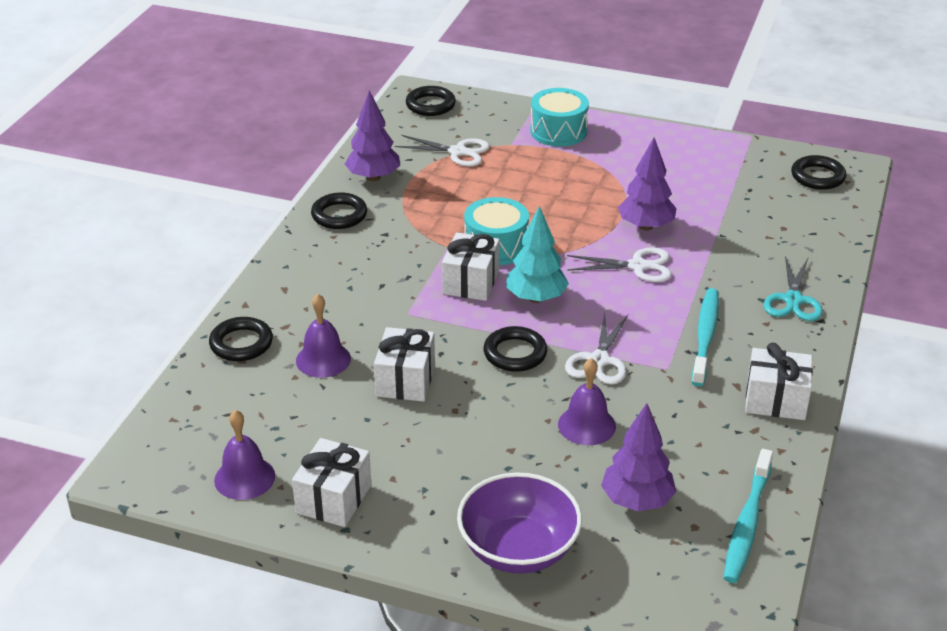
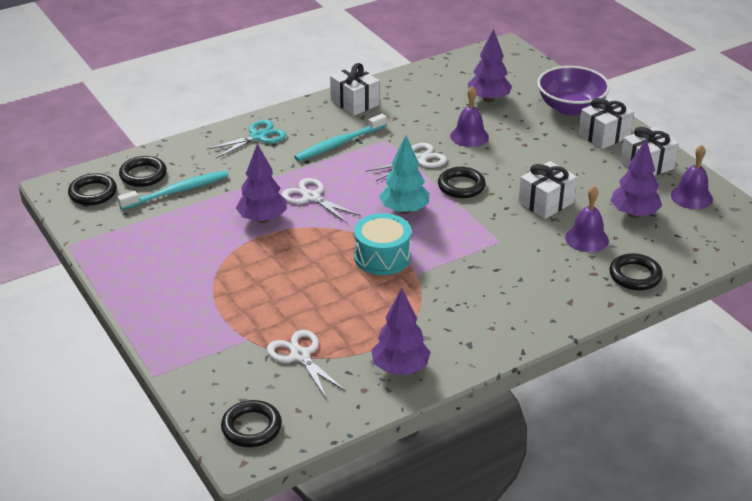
camera: 140 degrees left, 0 degrees up
(296, 416) = (634, 214): none -> purple tree
(339, 215) = (468, 345): black ring -> black ring (143, 175)
(471, 282) = (432, 241): white gift -> white gift (604, 135)
(558, 131) = (192, 330): turquoise drum -> none
(747, 524) = (449, 72): turquoise toothbrush -> turquoise toothbrush (177, 191)

